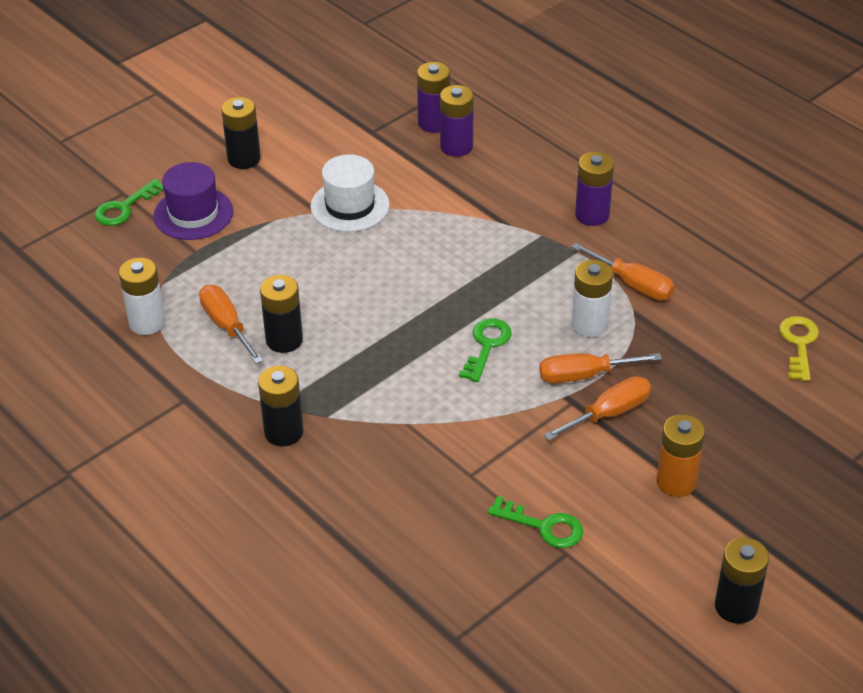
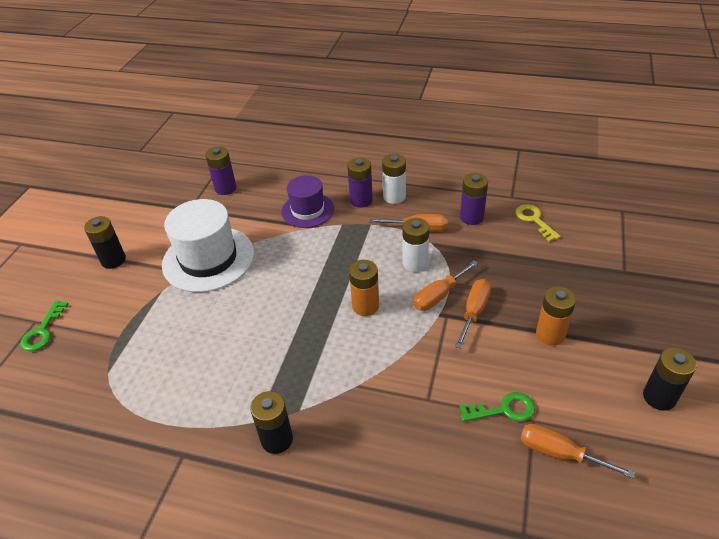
camera: 30 degrees left, 0 degrees up
(147, 322) = (113, 408): white battery -> white battery (394, 197)
(193, 214) = (100, 312): purple hat -> purple hat (307, 210)
(226, 325) = (178, 380): orange screwdriver -> orange screwdriver (559, 453)
(284, 340) = (228, 369): black battery -> none
(350, 206) = (208, 259): white hat -> white hat, size x1.61
(456, 146) = (250, 196): purple battery -> purple battery (471, 217)
(486, 345) = (365, 306): green key -> orange battery

